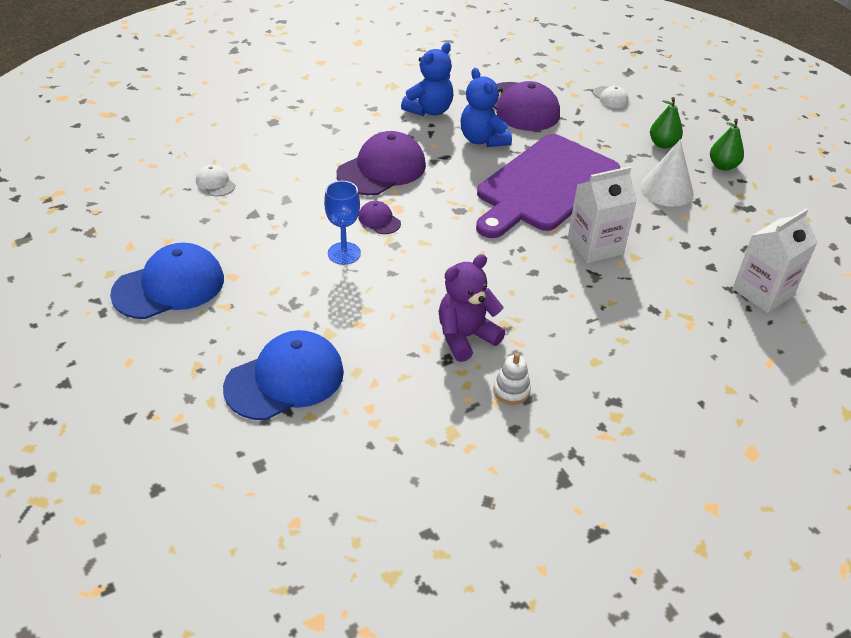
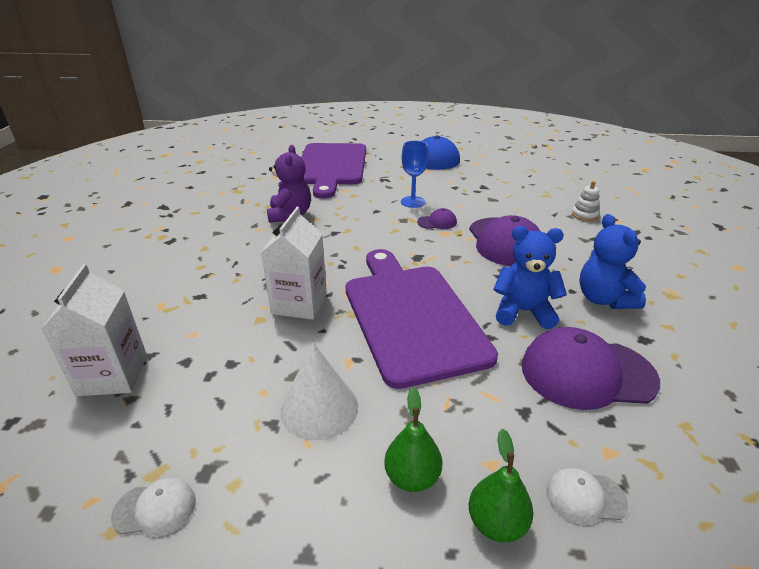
camera: 125 degrees right, 10 degrees down
(215, 183) = (530, 183): white cap -> white cap (155, 509)
(285, 379) = (331, 166): blue cap -> purple cutting board
(511, 391) = (232, 214): white stacking toy -> white stacking toy (584, 215)
(723, 166) = (304, 519): green pear -> green pear (496, 523)

